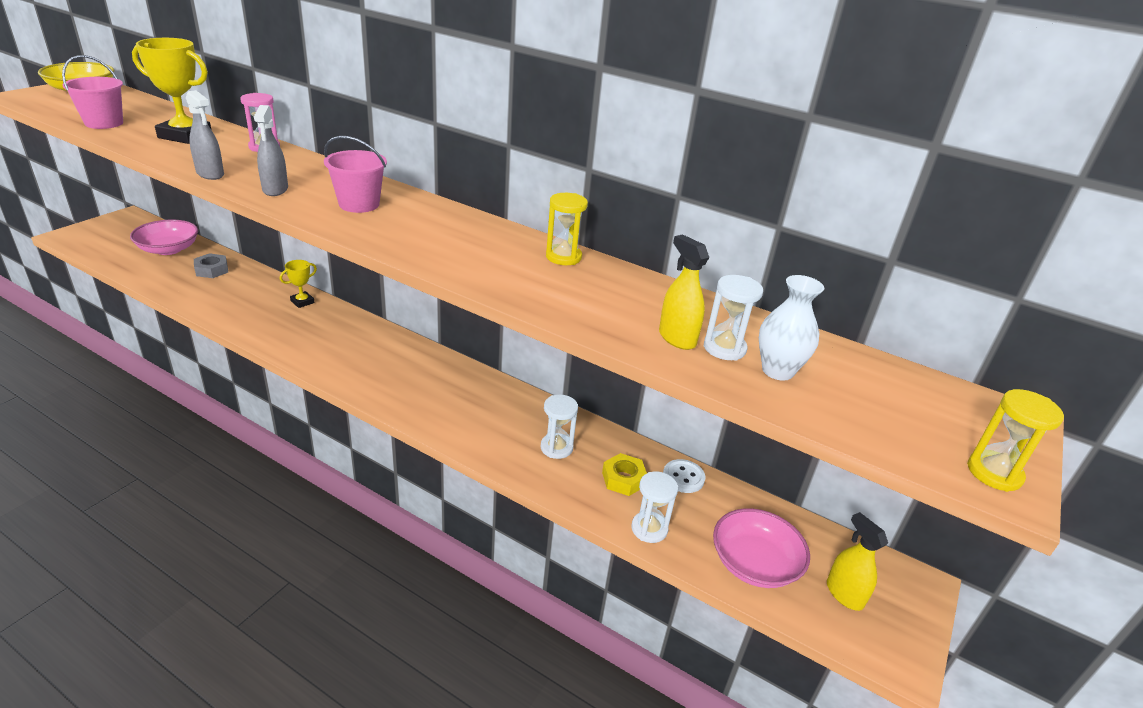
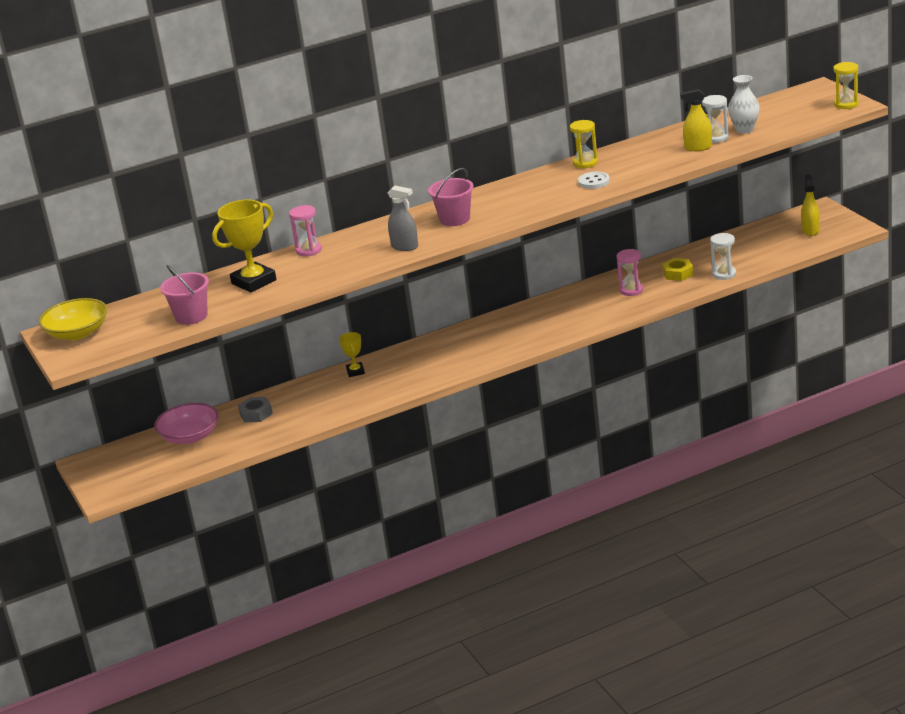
camera: 50 degrees left, 5 degrees down
(210, 174) = (354, 270): grey spray bottle -> none
(556, 448) = (631, 290): white hourglass -> pink hourglass
(683, 477) = (692, 254): white button -> white button (593, 182)
(754, 563) = (772, 249): pink bowl -> none
(844, 594) = (810, 230): yellow spray bottle -> yellow spray bottle turned 90 degrees clockwise

